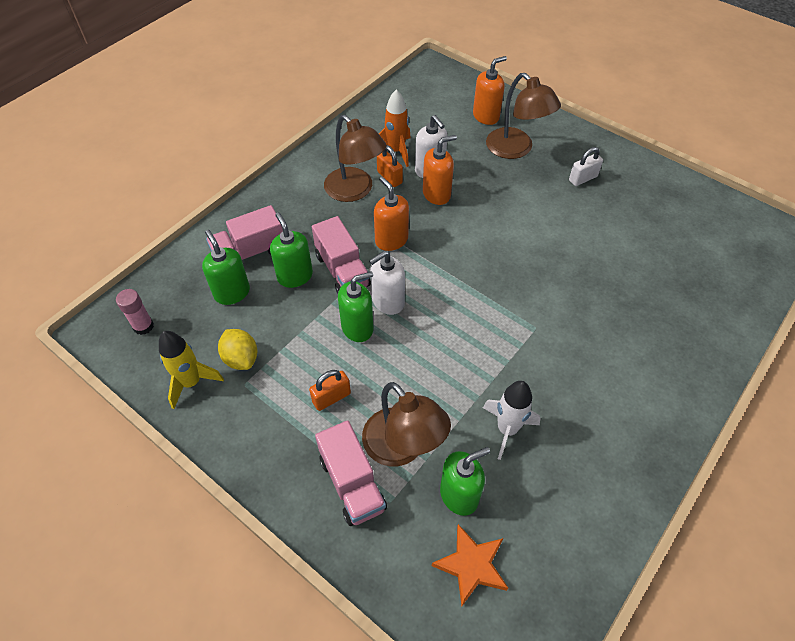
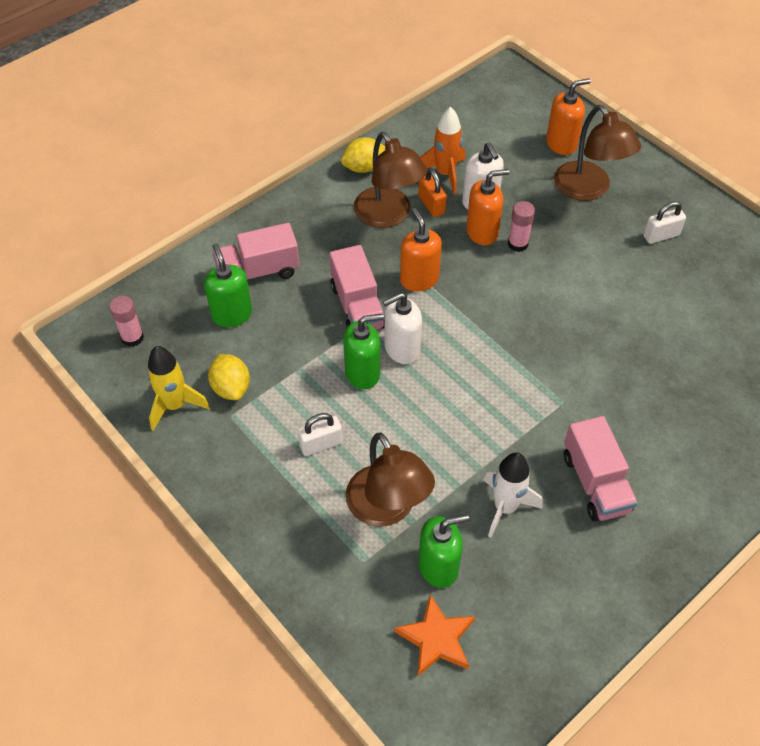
camera: 10 degrees right, 0 degrees up
(295, 276) = (303, 305): green soap dispenser -> none
(326, 154) = (363, 167): none -> yellow lemon
(331, 397) = (321, 444): orange padlock -> white padlock
(352, 483) = (327, 536): pink truck -> pink truck (595, 483)
(468, 200) = (518, 244): none -> pink glue stick

